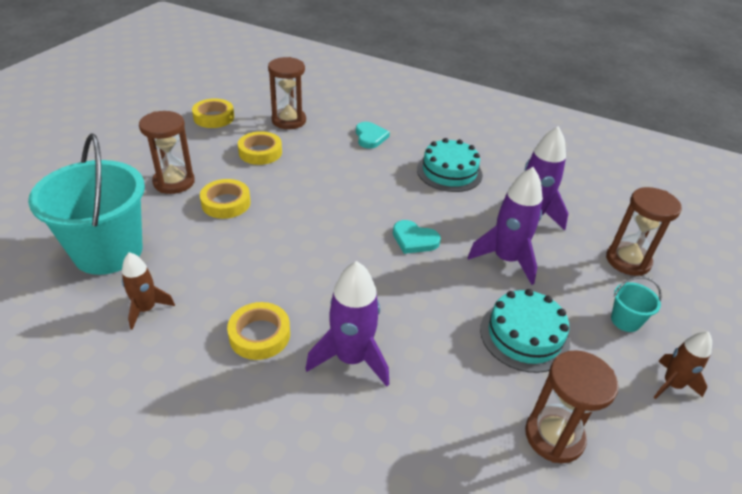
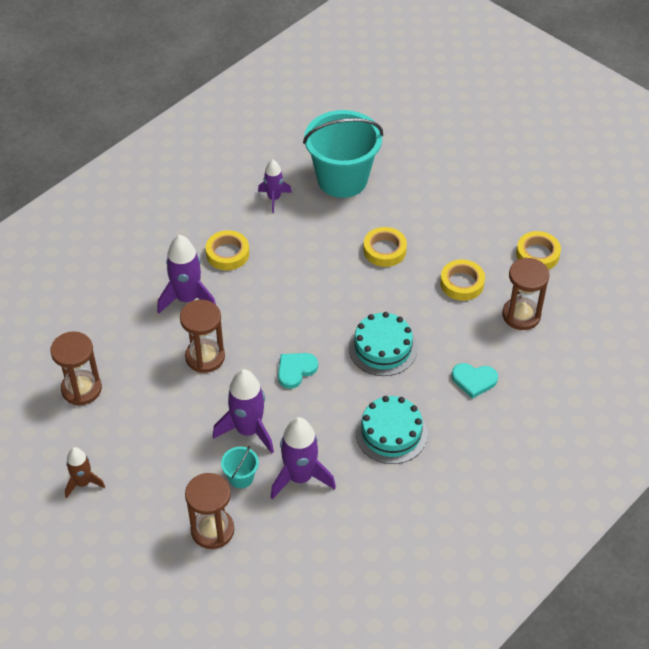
camera: 110 degrees right, 10 degrees up
(146, 309) = (274, 198): brown rocket -> purple rocket
(174, 182) = (425, 219): brown hourglass -> brown hourglass (205, 357)
(524, 335) = (164, 408): turquoise cake -> turquoise cake (383, 348)
(625, 321) = (149, 486): turquoise bucket -> turquoise bucket (241, 477)

